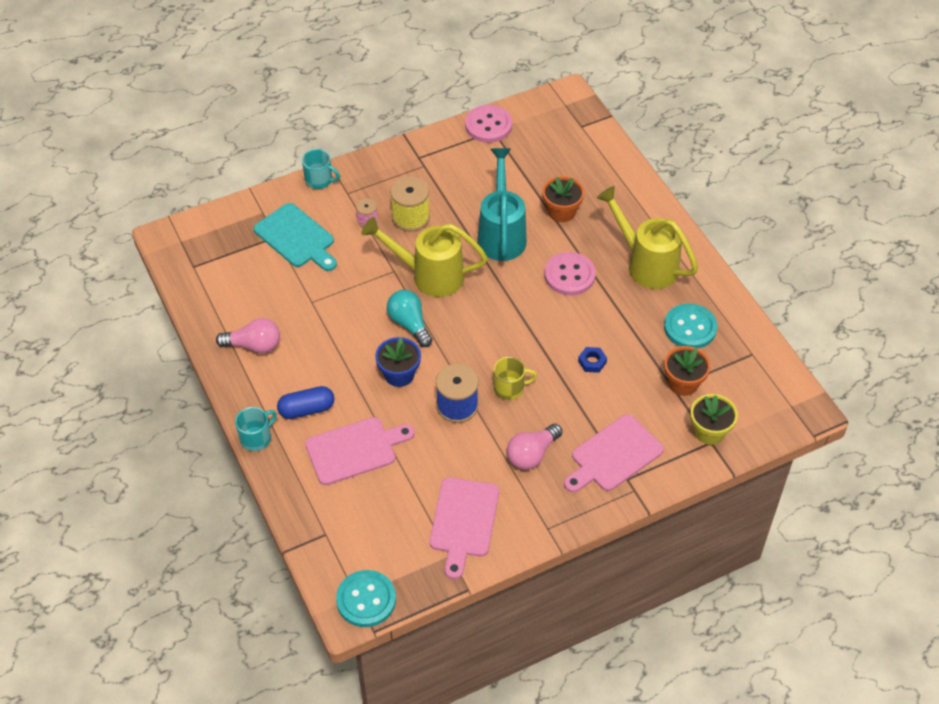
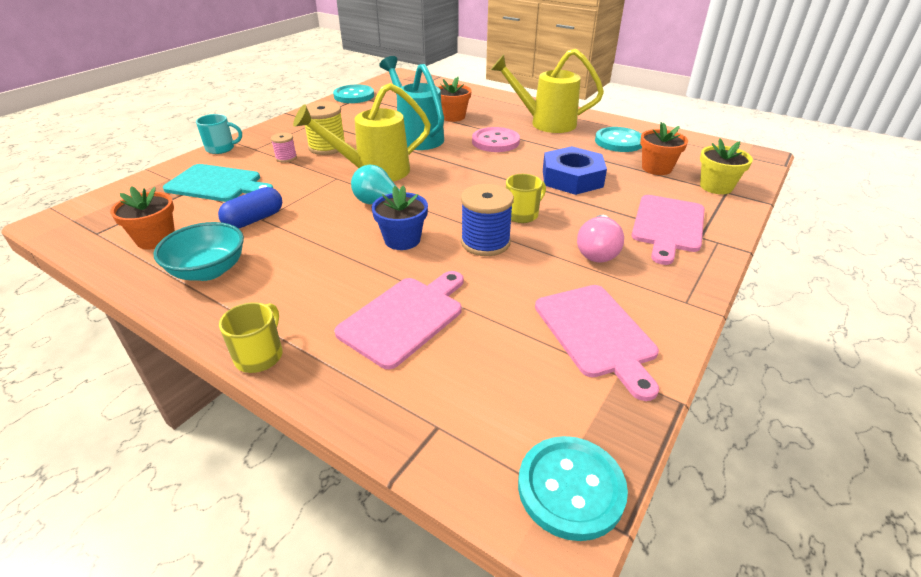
camera: 30 degrees left, 15 degrees down
(231, 293) = (156, 239): none -> orange flower pot
(254, 345) = (209, 270): pink light bulb -> turquoise bowl
(256, 438) = (260, 355): turquoise mug -> yellow mug
(307, 409) = (314, 303): blue capsule -> blue capsule (254, 220)
(488, 125) = (354, 96): pink button -> turquoise button
(592, 362) = (572, 178): blue nut -> blue nut, size x2.31

